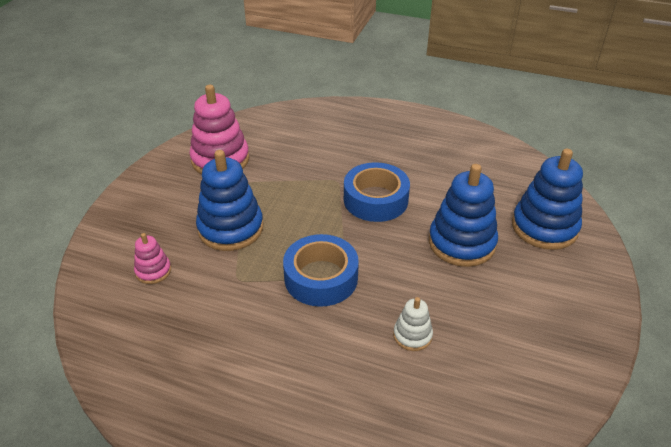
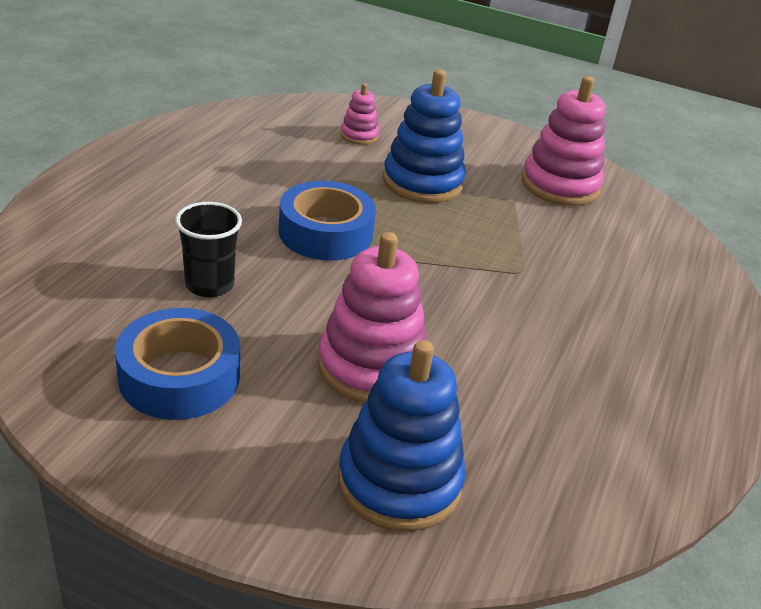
camera: 90 degrees right, 5 degrees down
(375, 200) = (478, 300): blue tape -> blue tape (179, 377)
(412, 335) = (209, 285): white stacking toy -> black cup
(461, 243) = (371, 367): blue stacking toy -> pink stacking toy

